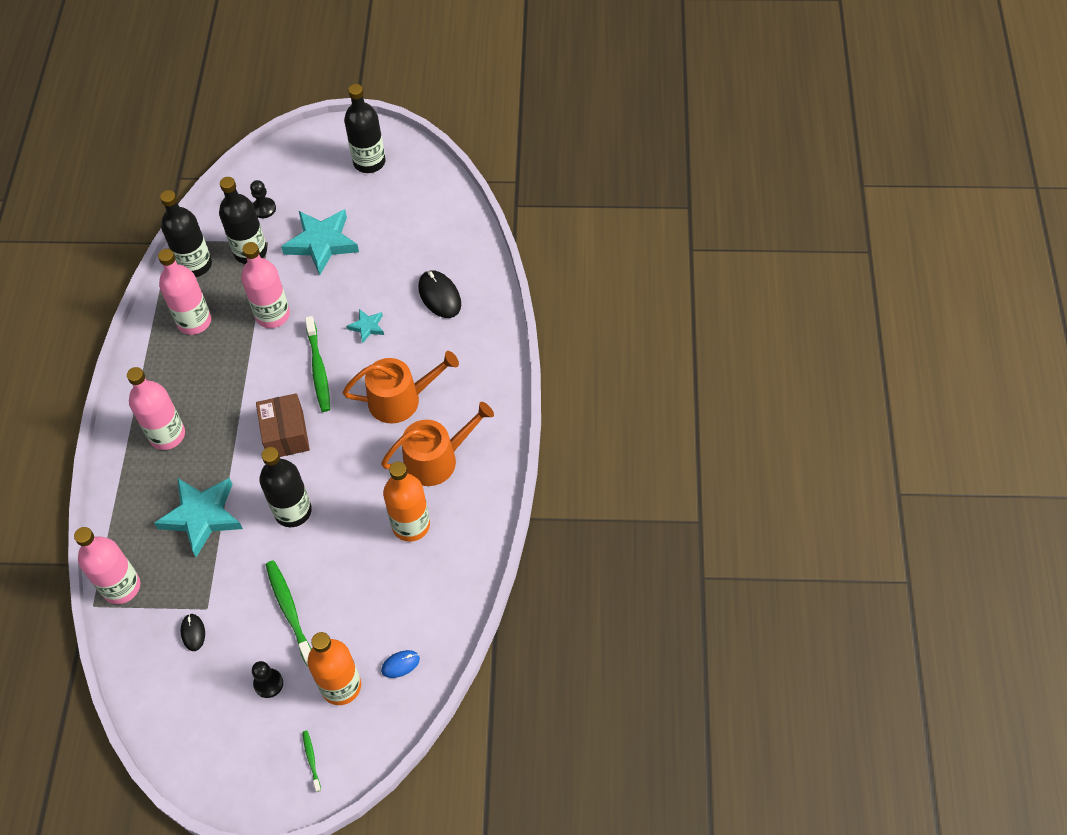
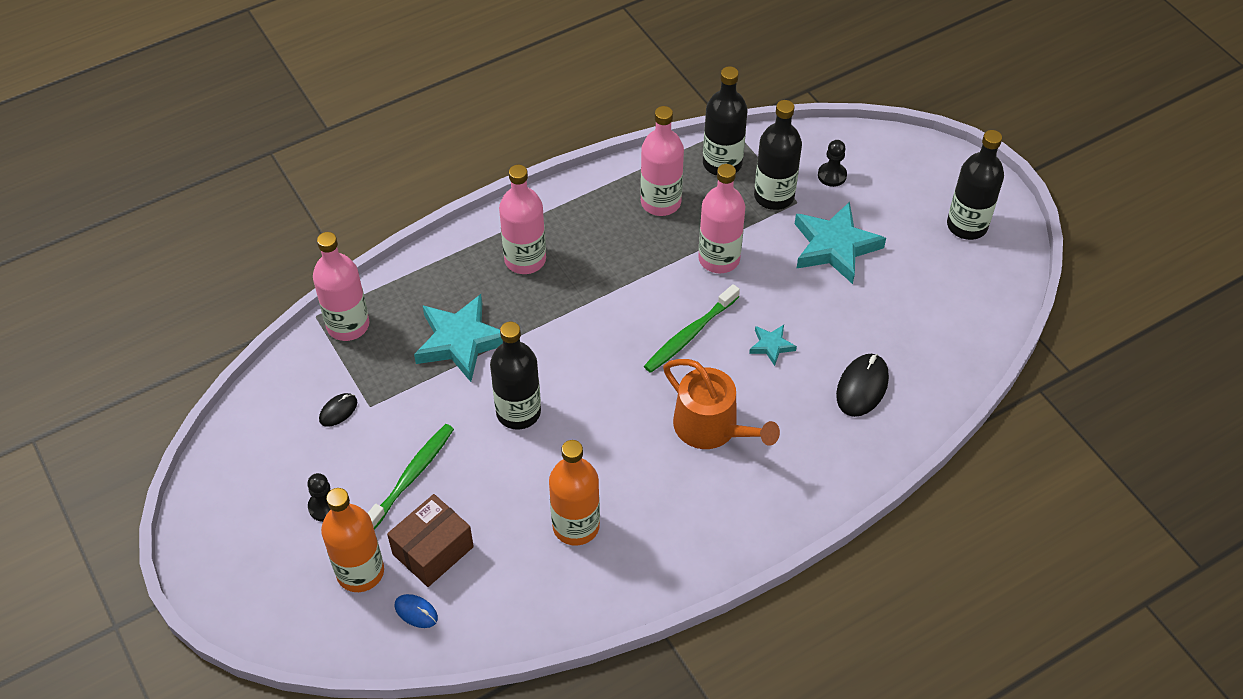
camera: 55 degrees right, 5 degrees down
(285, 434) = (596, 353): brown box -> brown box (433, 550)
(311, 759) = (269, 594): green toothbrush -> none
(437, 459) = (668, 503): orange watering can -> none

